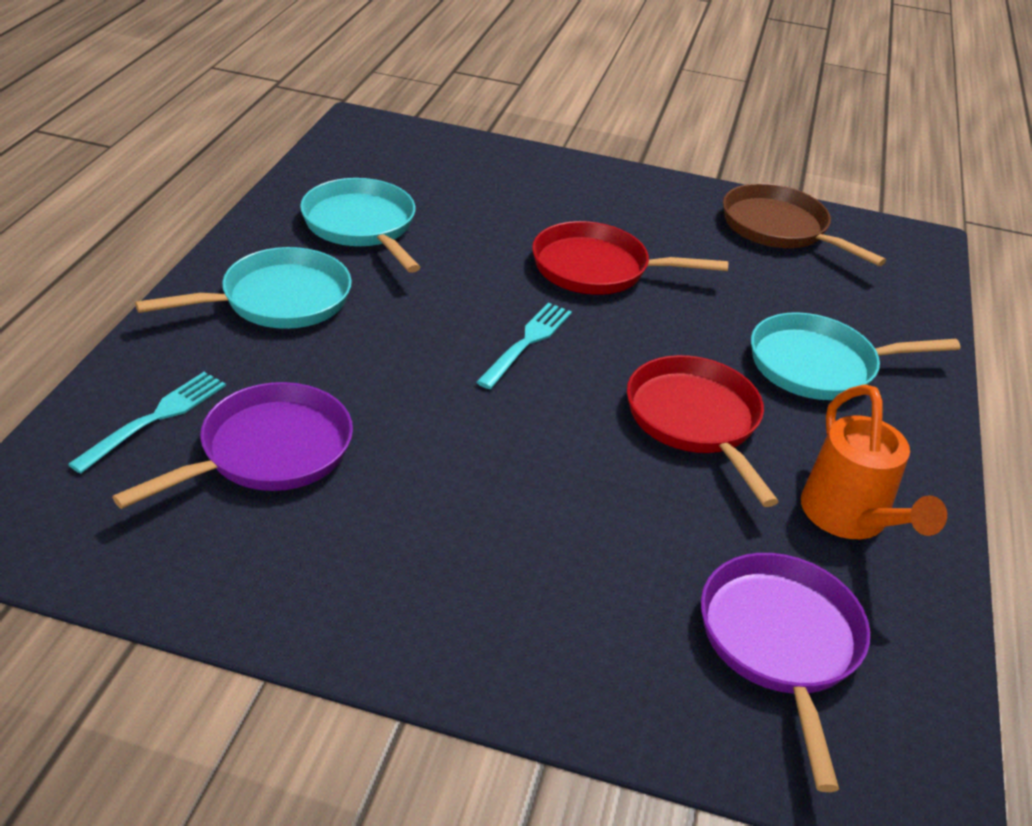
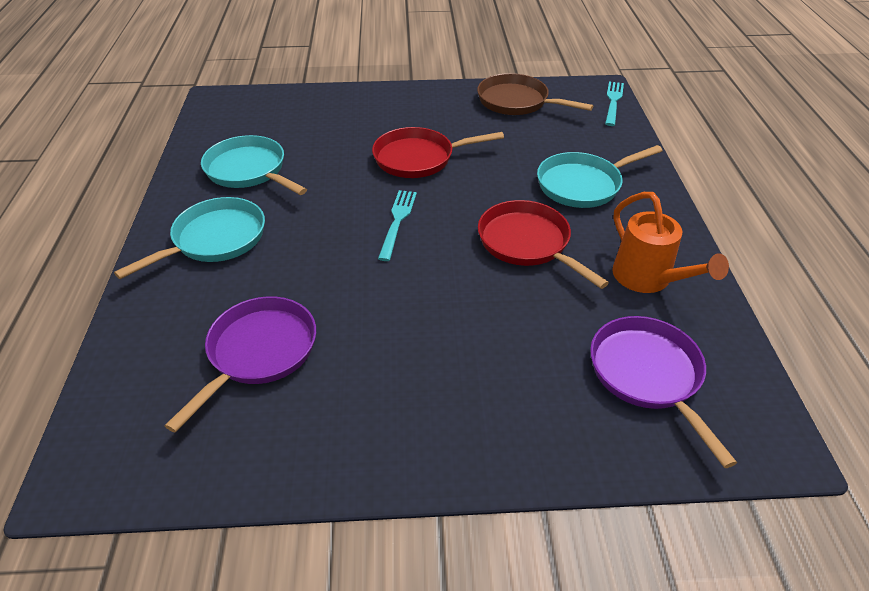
camera: 15 degrees left, 5 degrees up
(156, 418) = (165, 353): turquoise fork -> turquoise fork (613, 101)

